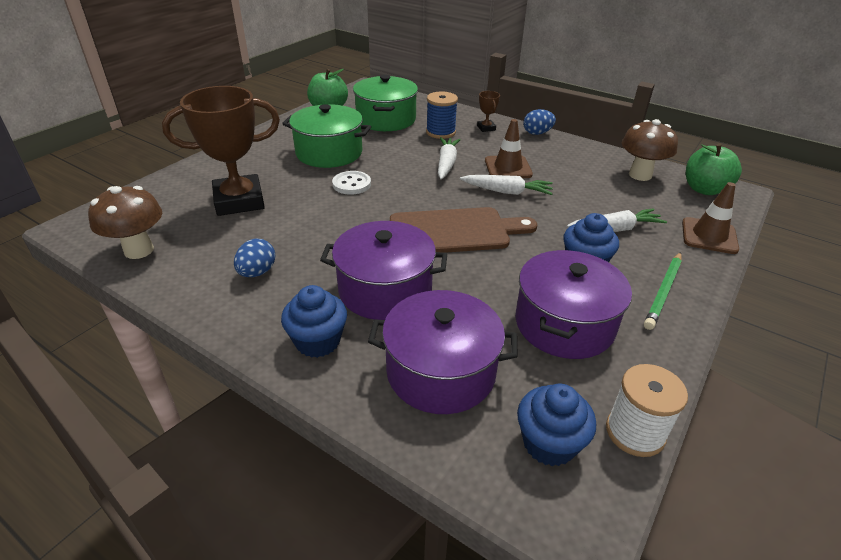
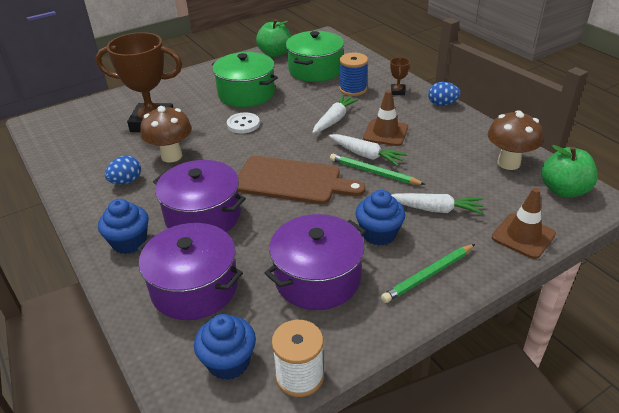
camera: 25 degrees right, 0 degrees up
(139, 250) = (64, 148): brown mushroom -> brown mushroom (171, 156)
(528, 206) = (374, 172): none -> green pencil

